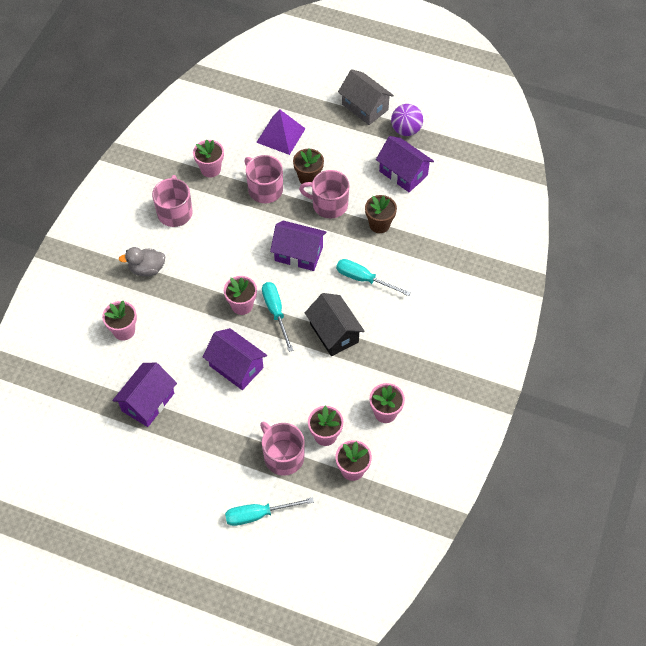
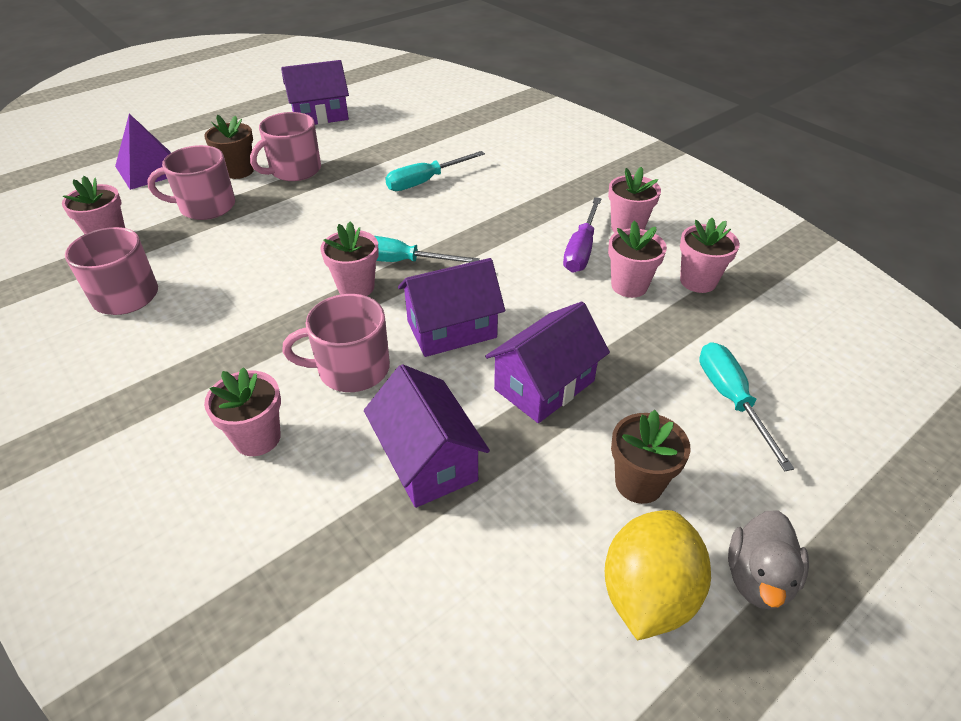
camera: 60 degrees left, 15 degrees down
(126, 514) = (647, 594): none -> yellow lemon
(147, 269) = (178, 363): grey duck -> grey duck (758, 578)
(258, 514) = (731, 399): turquoise screwdriver -> turquoise screwdriver turned 150 degrees clockwise
(283, 456) = (639, 336): pink mug -> pink mug (351, 369)
(298, 254) = (334, 213): purple house -> purple house (544, 385)
(334, 333) = (478, 227): black house -> none
(345, 396) = (581, 250): none -> purple screwdriver
(365, 107) = (205, 109): grey house -> none
(379, 224) = (365, 148): brown flower pot -> brown flower pot (639, 483)
(406, 130) = (270, 97): purple ball -> none

